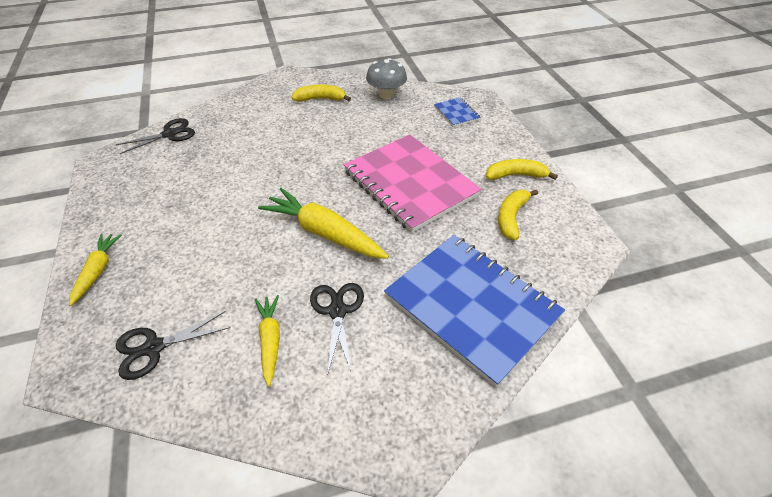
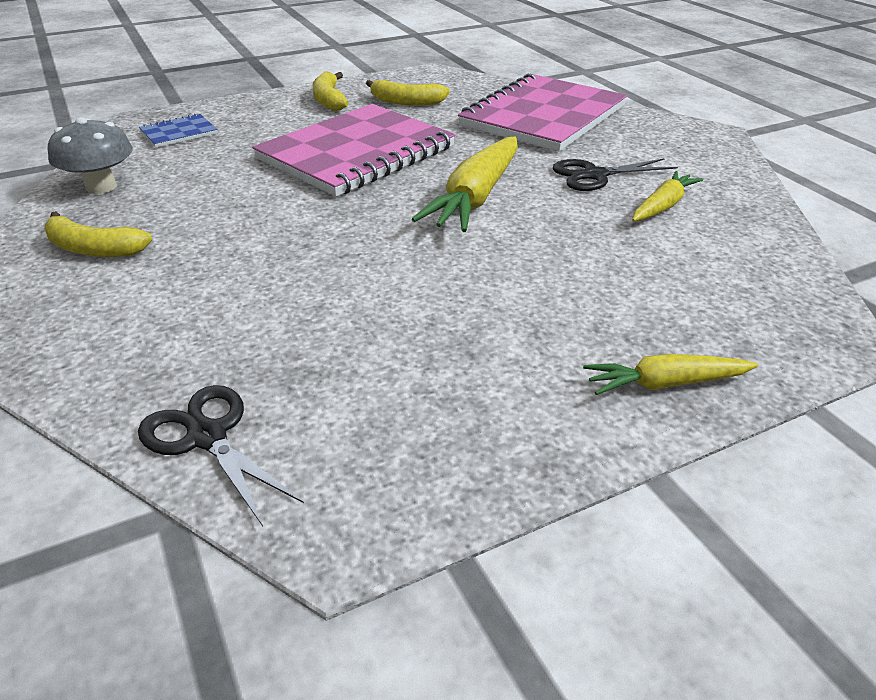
camera: 100 degrees left, 10 degrees down
(154, 348) = (740, 280): black scissors -> none
(270, 340) = (663, 206): yellow carrot -> yellow carrot turned 150 degrees clockwise
(320, 99) = (93, 249): yellow banana -> yellow banana turned 60 degrees counterclockwise
(471, 306) = (543, 116): blue notebook -> pink notebook

